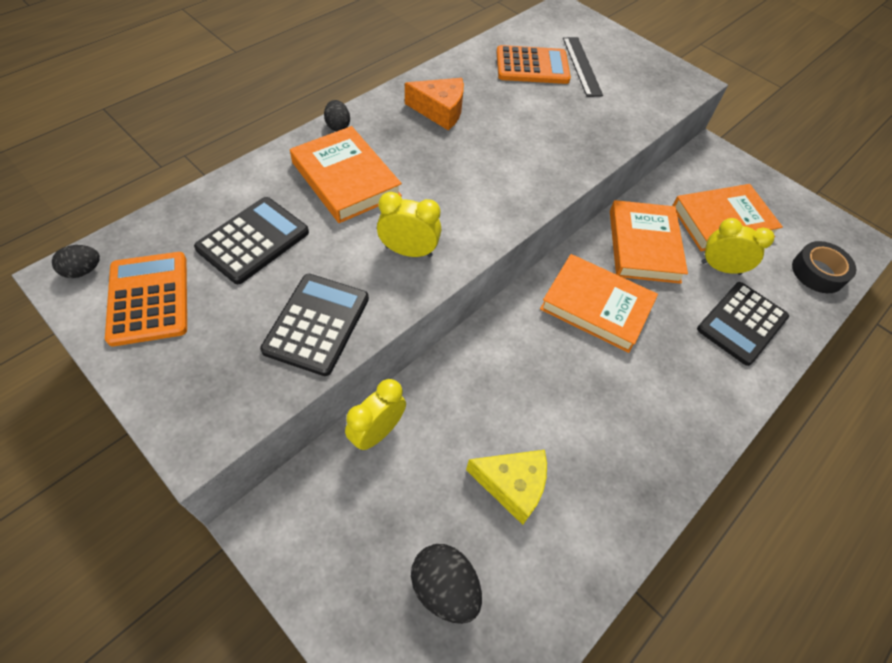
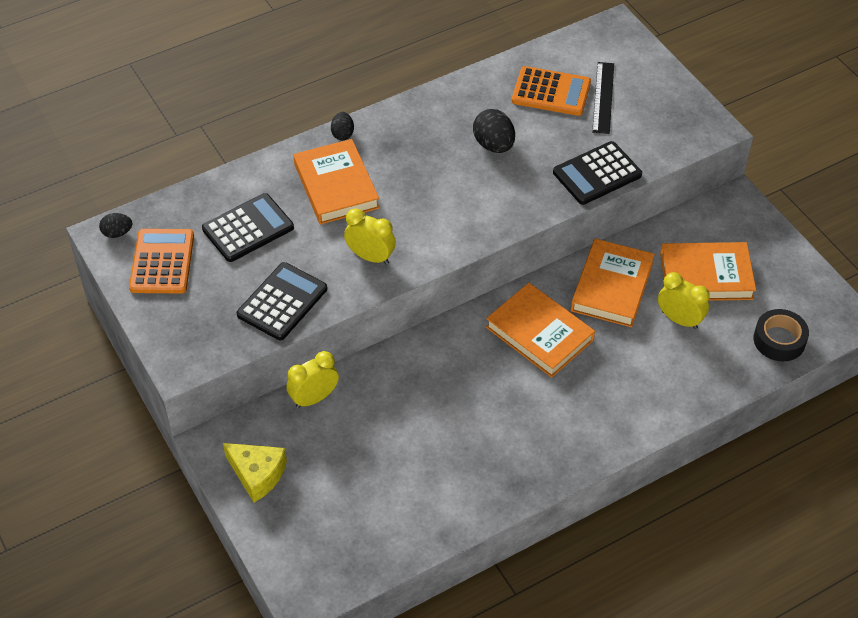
camera: 20 degrees right, 5 degrees down
(440, 111) = (441, 130): orange cheese -> none
(444, 588) = (334, 510): black egg -> black egg (493, 145)
(512, 485) = (409, 456): yellow cheese -> yellow cheese (257, 474)
(742, 323) = (672, 372): black calculator -> black calculator (597, 174)

